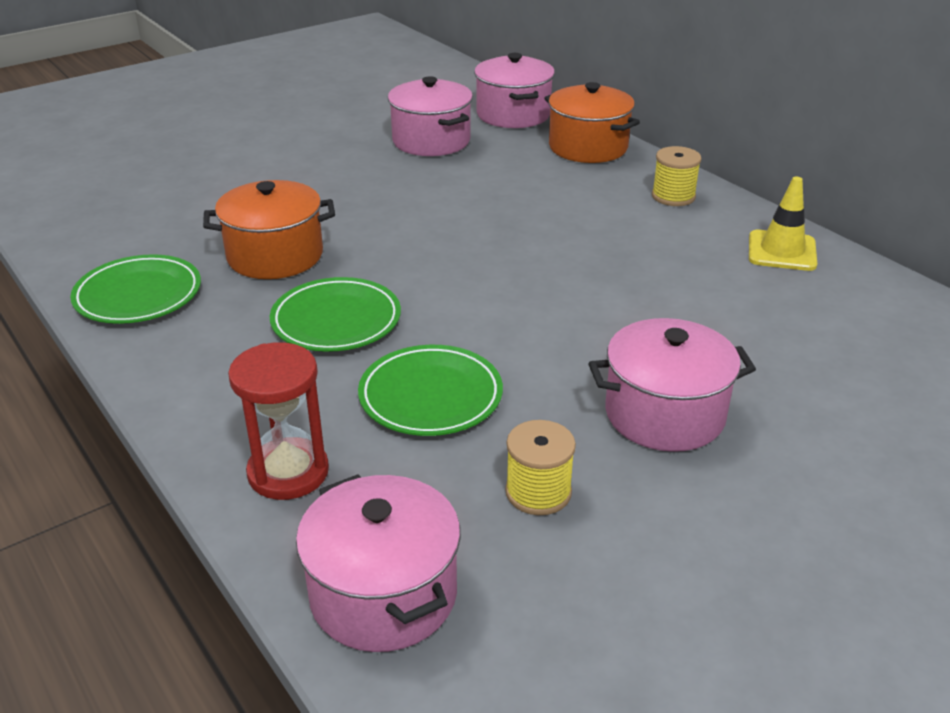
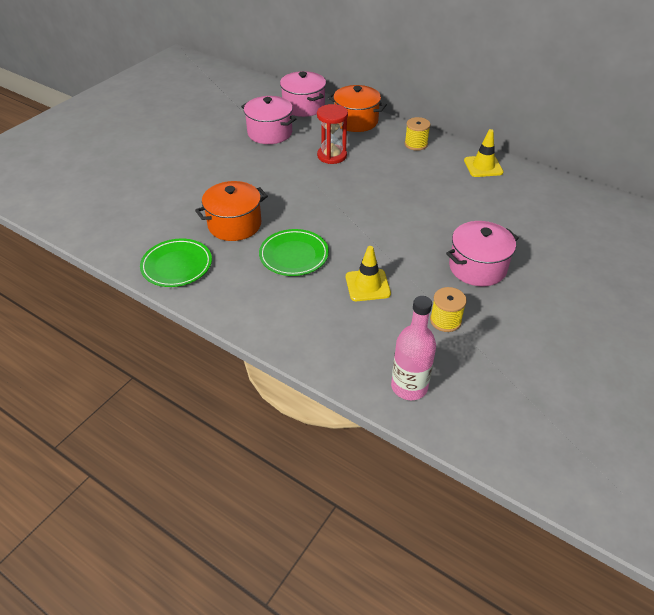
camera: 20 degrees left, 10 degrees up
(288, 472) = (327, 342): red hourglass -> red hourglass (332, 156)
(383, 594) = (409, 387): pink pot -> pink bottle
(430, 396) = (367, 285): green plate -> yellow traffic cone

